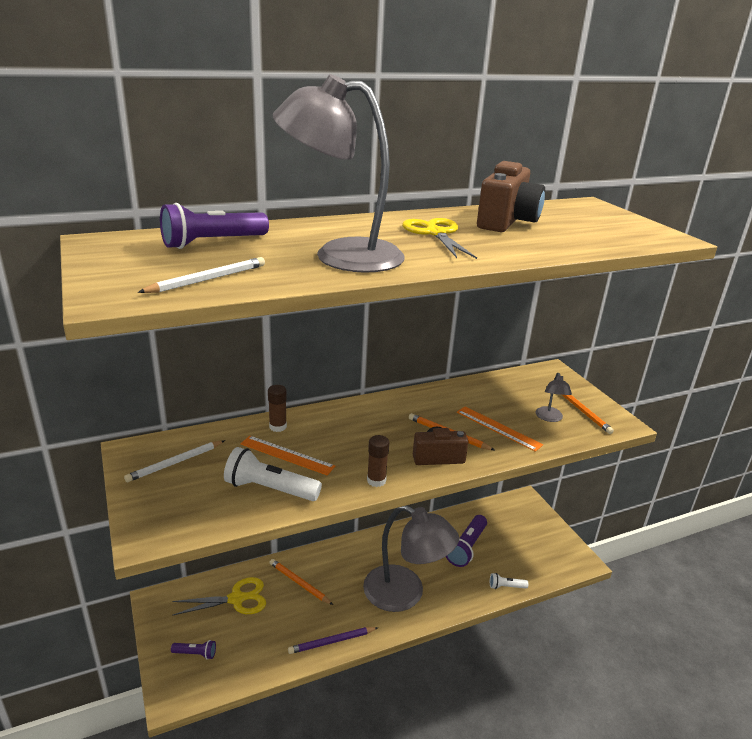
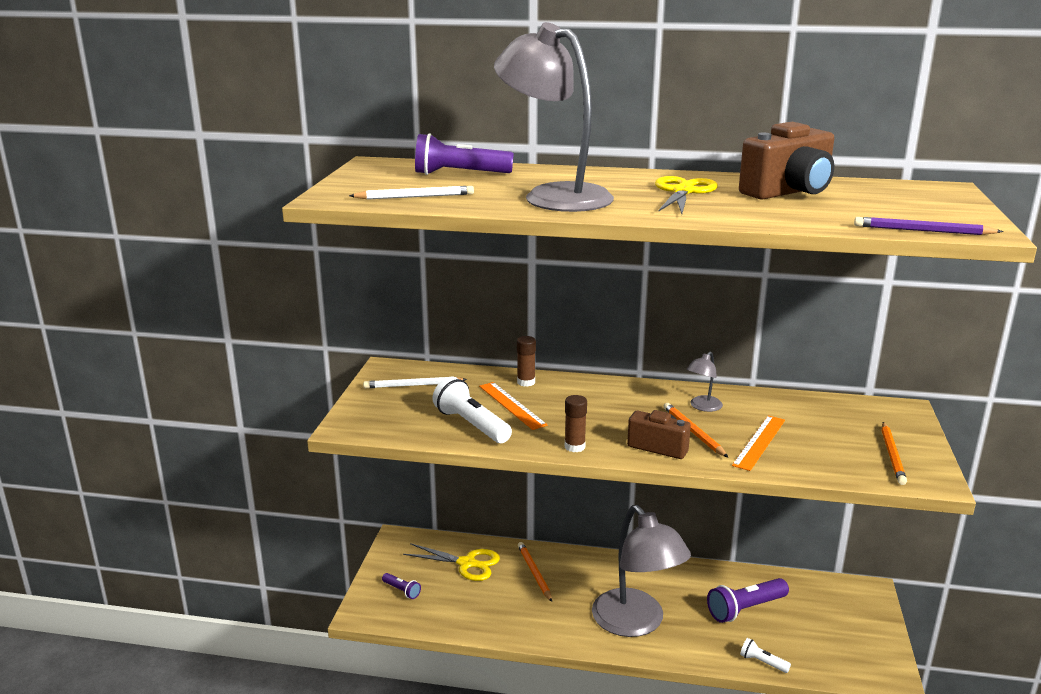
camera: 35 degrees right, 5 degrees down
(332, 641) = (528, 631): purple pencil -> purple pencil (923, 231)
(498, 428) = (759, 442): orange ruler -> orange ruler turned 45 degrees clockwise
(549, 418) = (838, 450): grey lamp -> grey lamp (702, 407)

